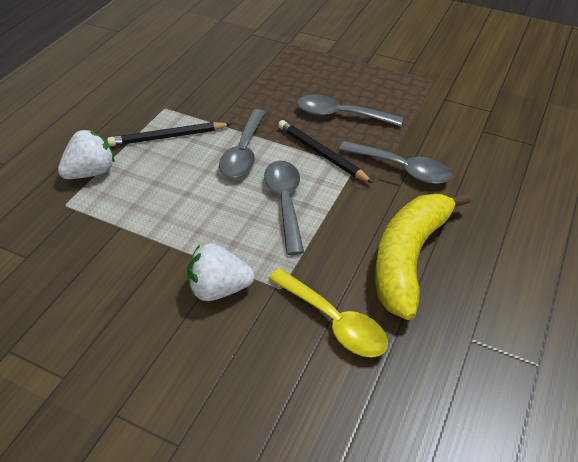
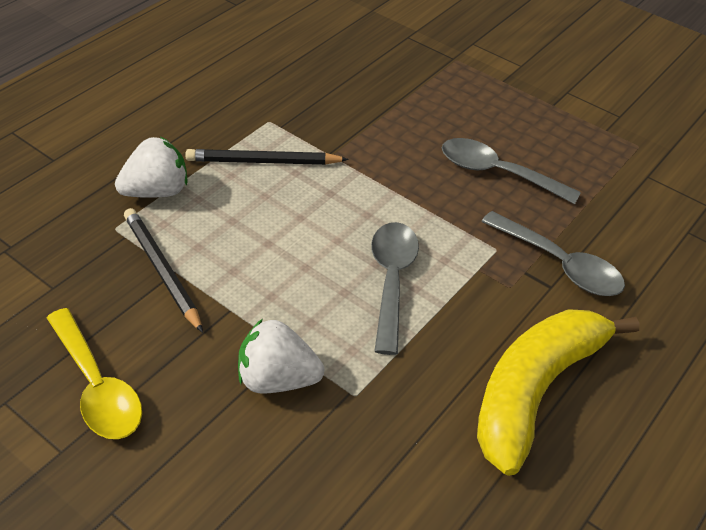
camera: 10 degrees right, 0 degrees up
(243, 152) = (355, 201): grey spoon -> none
(321, 154) = (457, 222): black pencil -> black pencil (162, 270)
(334, 321) = (412, 454): yellow spoon -> yellow spoon (97, 386)

